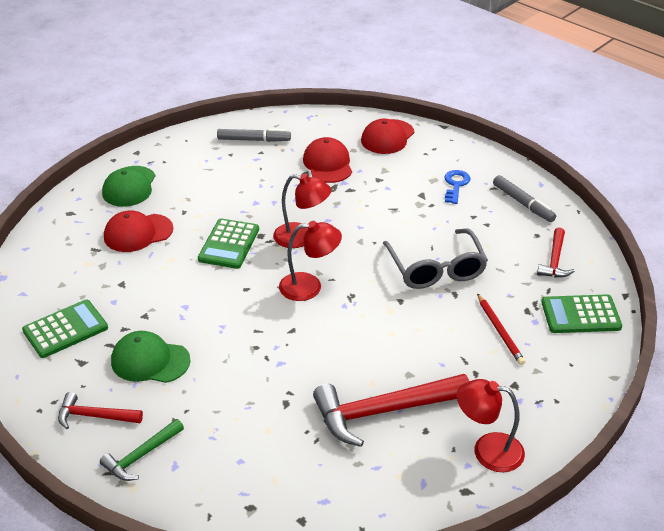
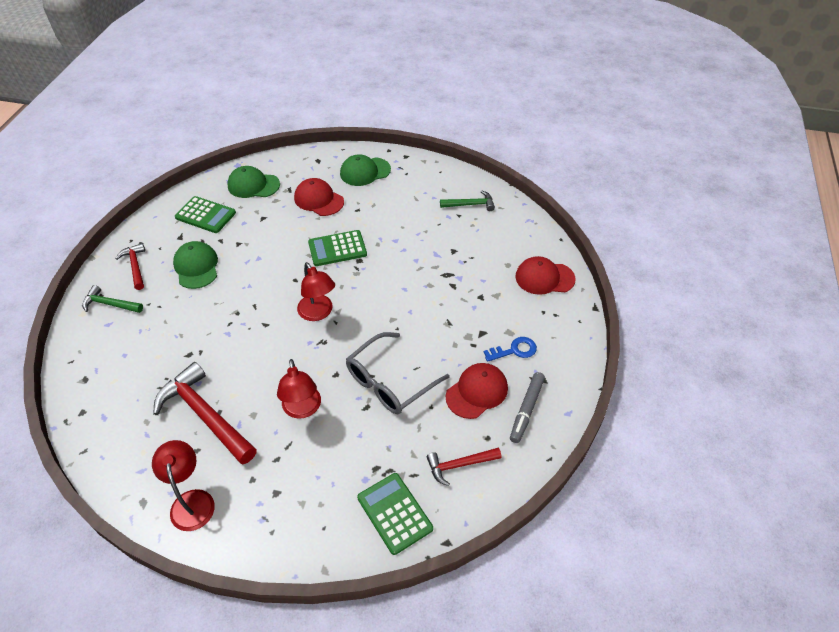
camera: 60 degrees right, 10 degrees up
(55, 275) = (253, 185): none -> green cap
(254, 140) = (470, 204): grey marker -> green hammer
(302, 237) = (372, 283): red lamp -> red lamp (302, 409)
(328, 164) = (475, 258): red cap -> red cap (477, 392)
(500, 331) = (337, 457): red pencil -> none

